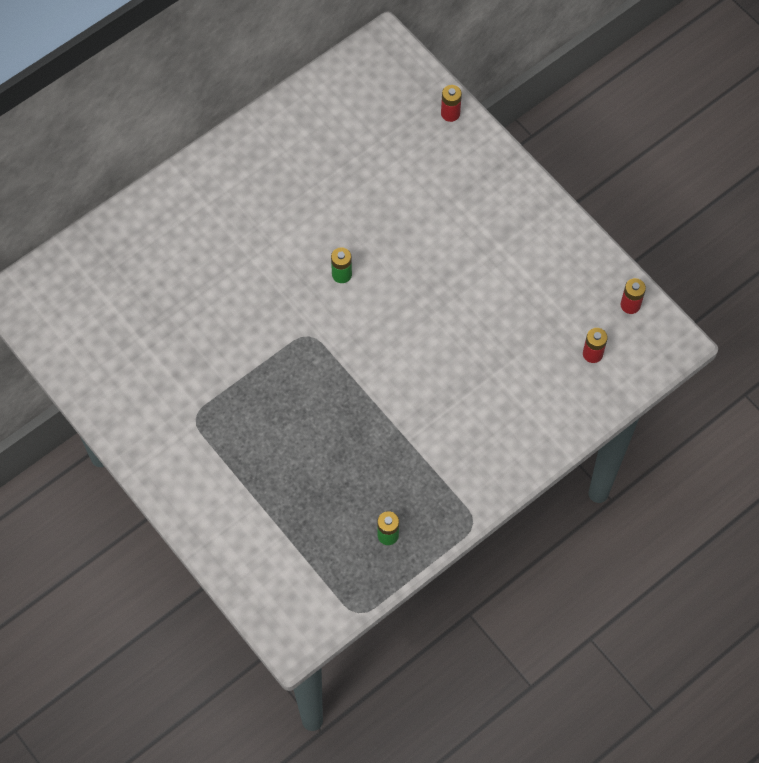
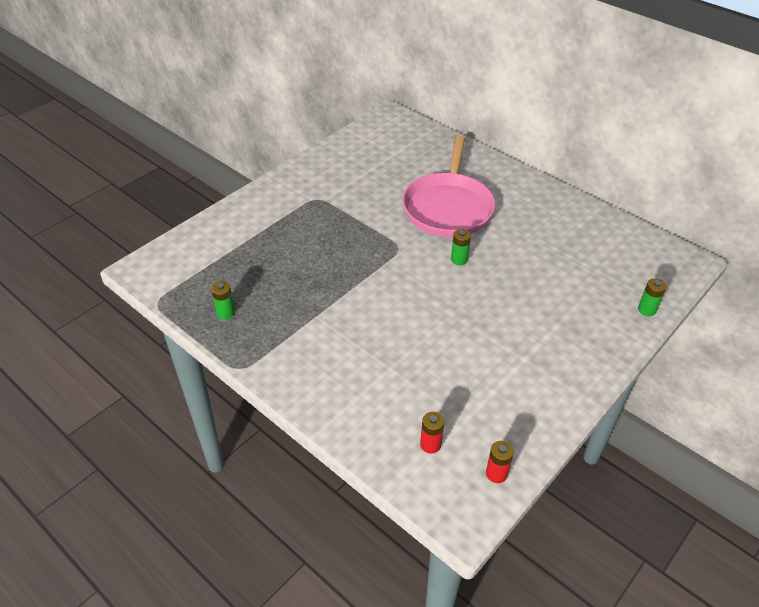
camera: 80 degrees right, 20 degrees down
(244, 266) = (448, 207): none -> pink pan
(450, 113) = (646, 310): red battery -> green battery

